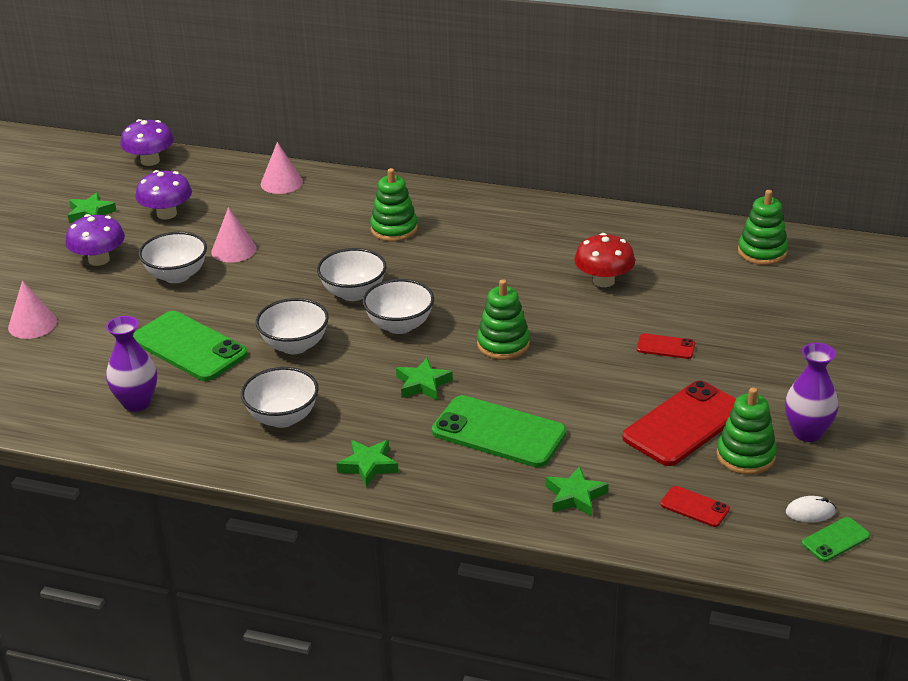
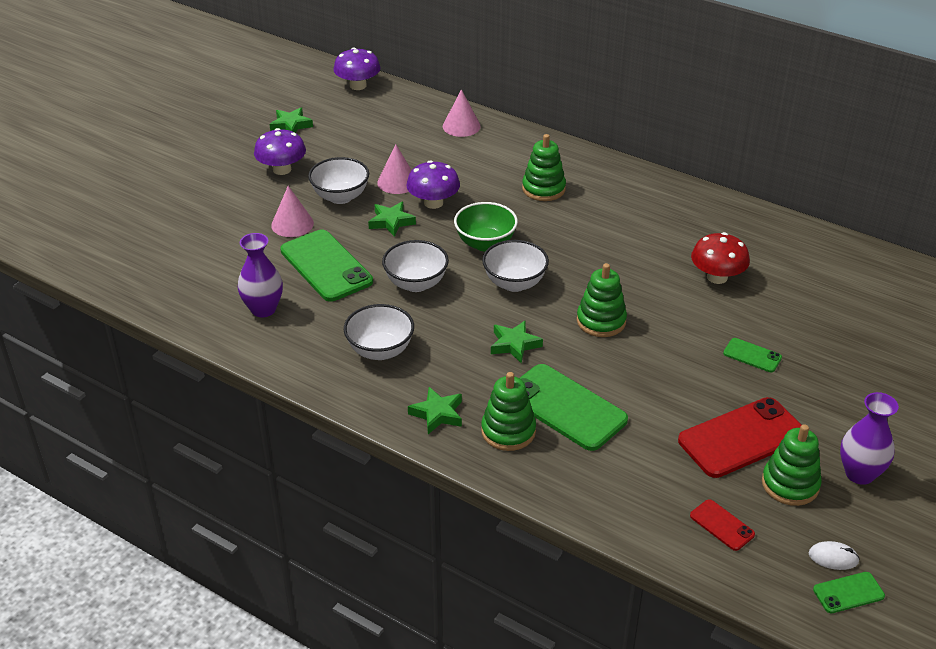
camera: 15 degrees right, 5 degrees up
(32, 324) = (206, 218): pink cone -> pink cone (292, 224)
(166, 214) = (353, 137): purple mushroom -> purple mushroom (433, 203)
(353, 293) = (485, 243): white bowl -> green bowl
(575, 496) = (613, 487): green star -> green star (391, 222)
(665, 347) = (752, 355): red phone -> green phone
(762, 252) = (880, 278): green stacking toy -> green stacking toy (508, 431)

